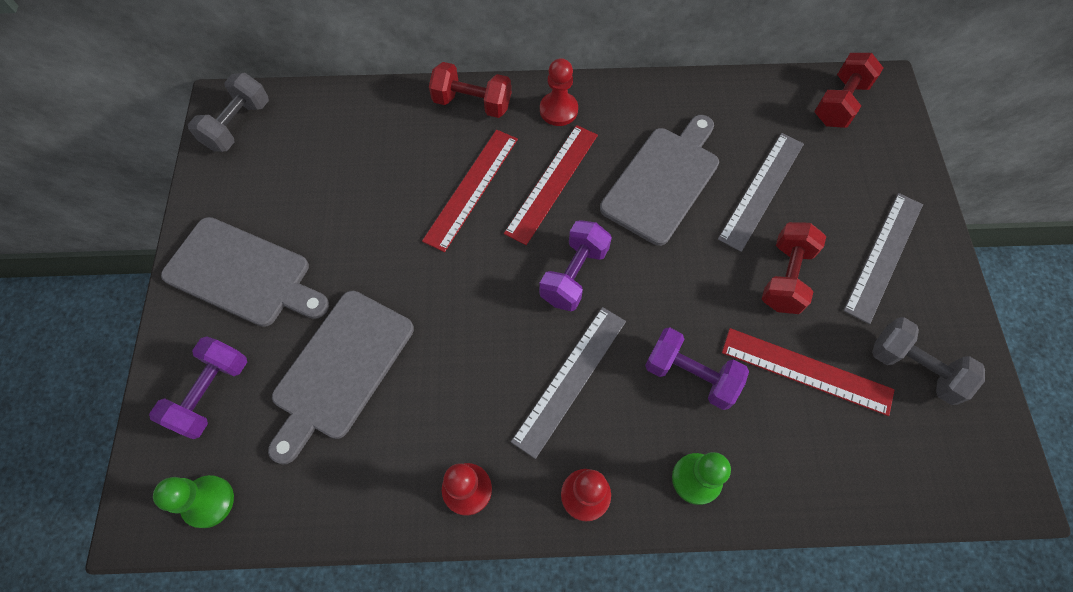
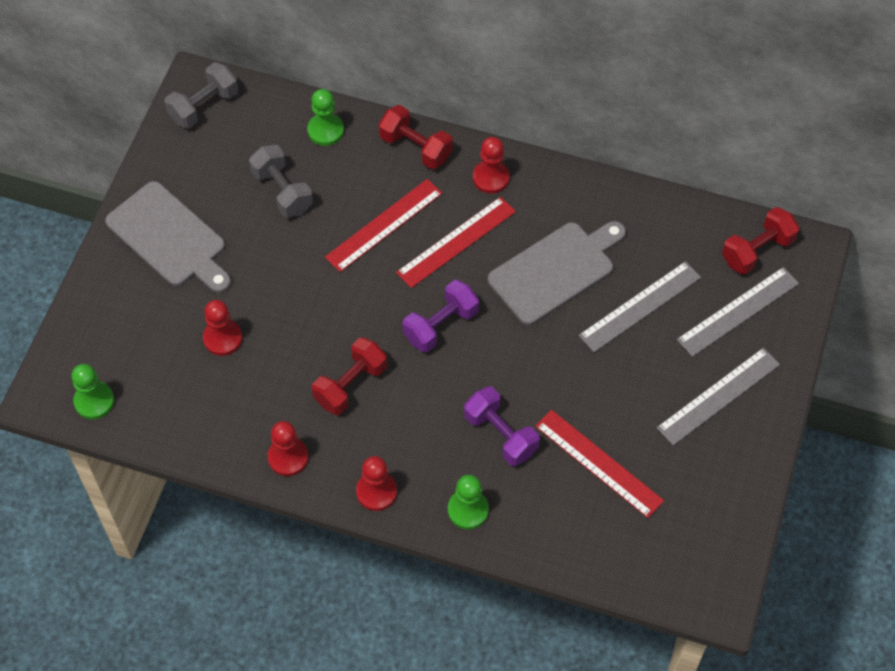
camera: 20 degrees right, 5 degrees down
(211, 393) = (118, 324): purple dumbbell -> none
(340, 369) = (223, 338): grey cutting board -> red pawn
(374, 113) = (325, 130): none -> green pawn
(570, 379) = (401, 406): grey ruler -> grey ruler (738, 311)
(785, 277) = (621, 385): red dumbbell -> red dumbbell (350, 385)
(914, 368) = (691, 490): grey dumbbell -> grey dumbbell (282, 191)

